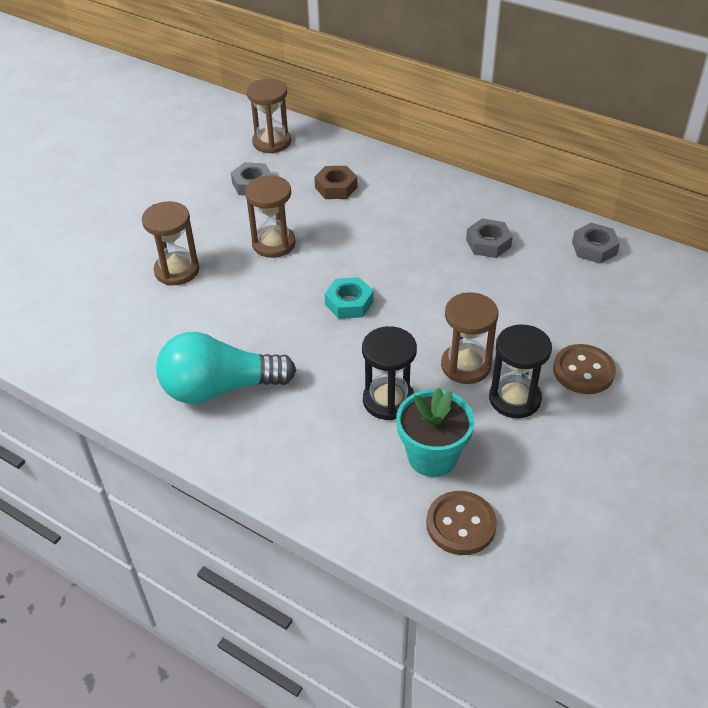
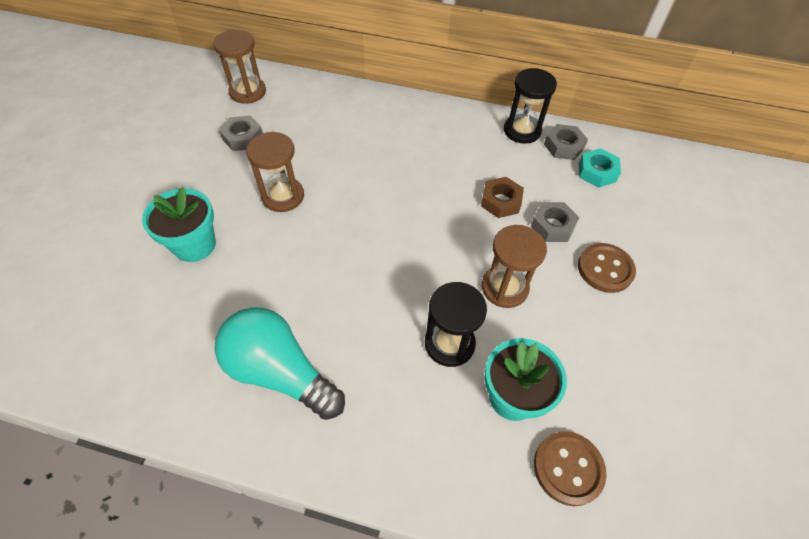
camera: 20 degrees left, 10 degrees up
(177, 270) = (195, 245): brown hourglass -> turquoise flower pot
(220, 388) = (280, 372): turquoise light bulb -> turquoise light bulb turned 60 degrees clockwise
(336, 187) = (322, 127): brown nut -> brown nut (501, 201)
(349, 303) = (375, 245): turquoise nut -> turquoise nut (597, 172)
(488, 243) = (476, 158): grey nut -> grey nut (552, 226)
(514, 399) = (560, 312): black hourglass -> black hourglass (522, 130)

